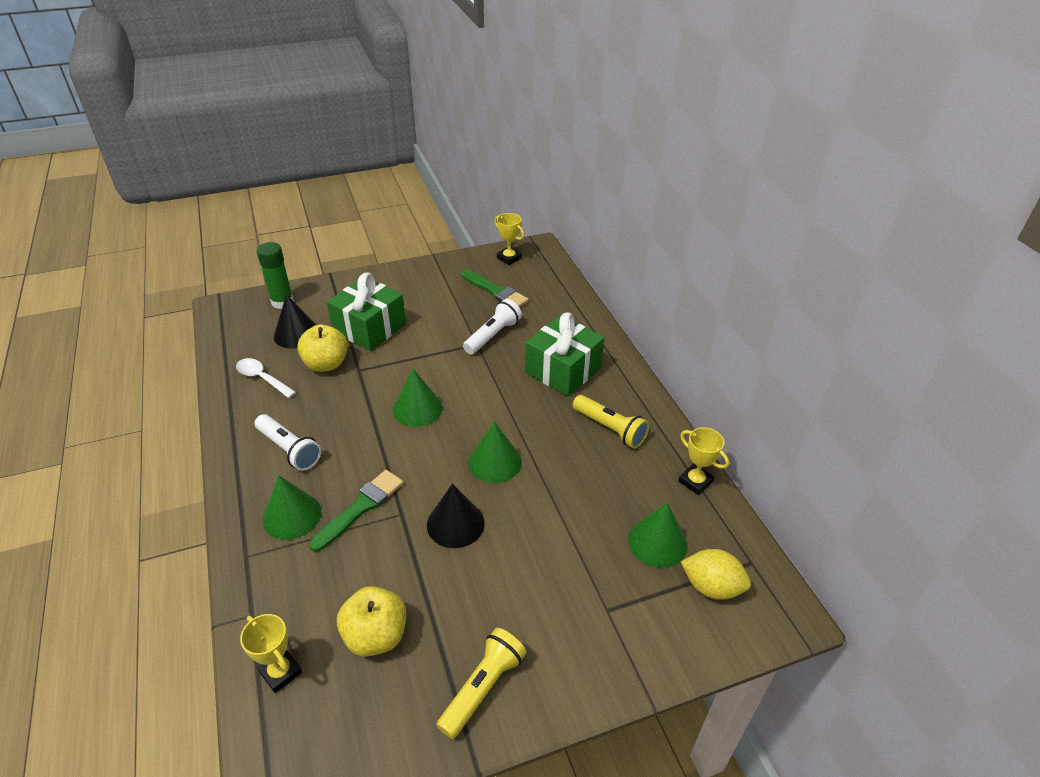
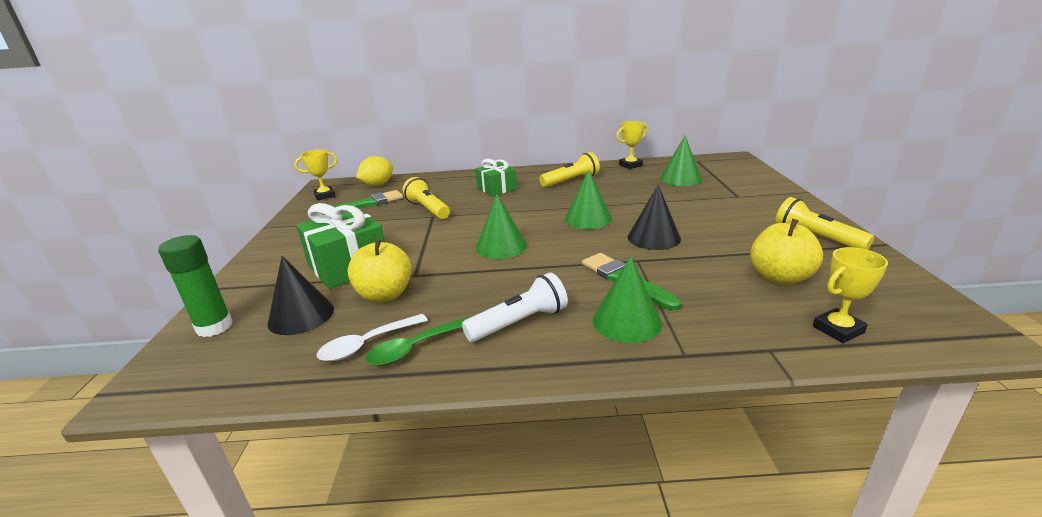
camera: 70 degrees left, 15 degrees down
(257, 403) = (414, 348): none -> green spoon
(493, 335) = (428, 209): white flashlight -> yellow flashlight
(563, 370) = (496, 189): green gift -> green gift, size x0.62
(711, 587) = (716, 170): yellow lemon -> yellow lemon (377, 185)

